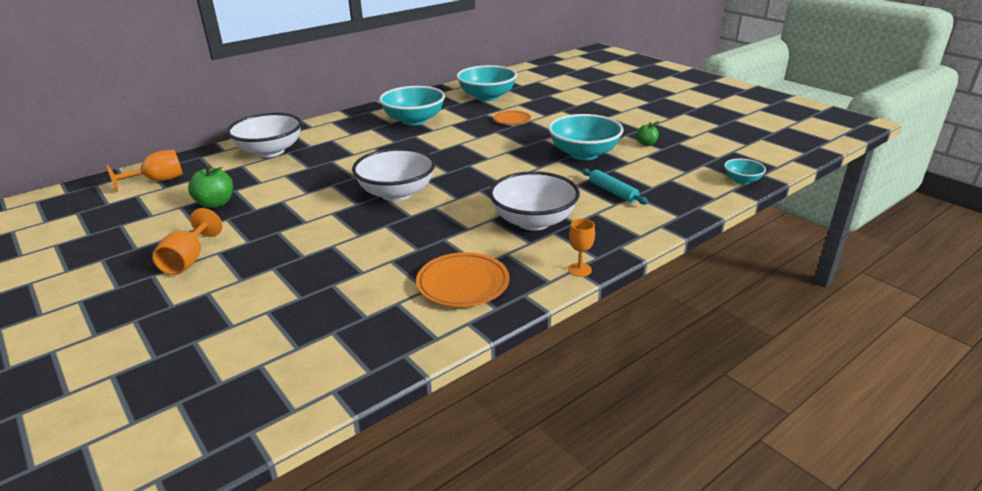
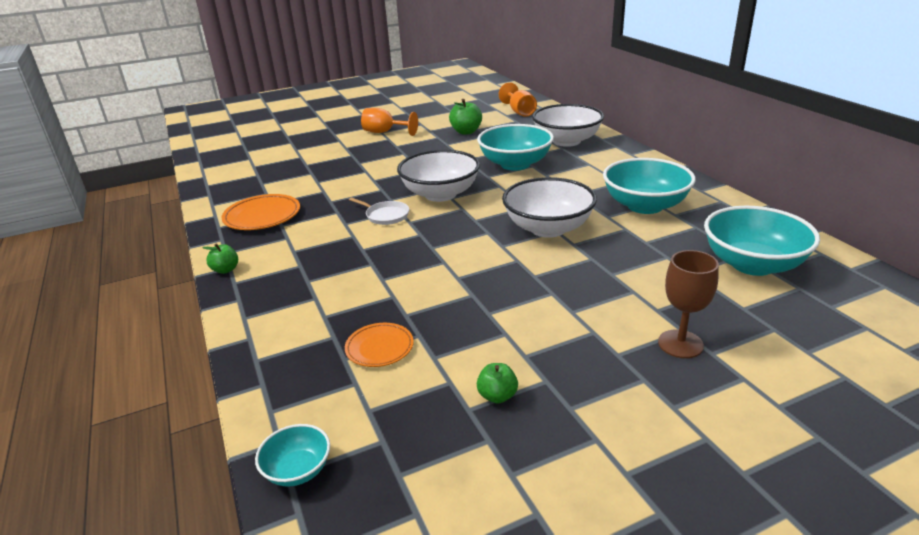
camera: 105 degrees right, 0 degrees up
(446, 211) = (385, 215): none -> white pan
(512, 120) = (637, 276): orange plate -> orange plate (379, 348)
(533, 221) = (330, 257): white bowl -> white bowl (548, 228)
(573, 111) = (680, 344): none -> brown goblet
(579, 270) = (225, 270): orange goblet -> green apple
(584, 154) = (483, 320): turquoise bowl -> turquoise bowl (515, 164)
(613, 192) = (355, 321): turquoise rolling pin -> none

